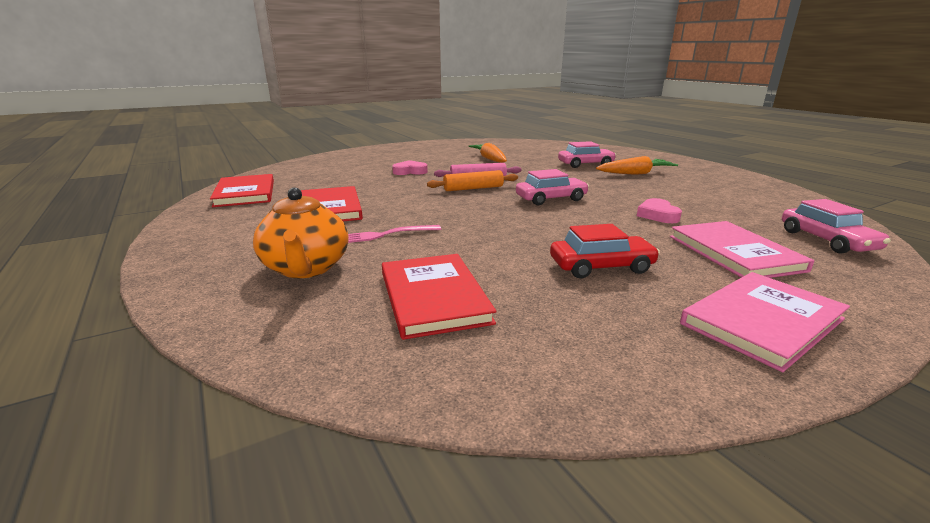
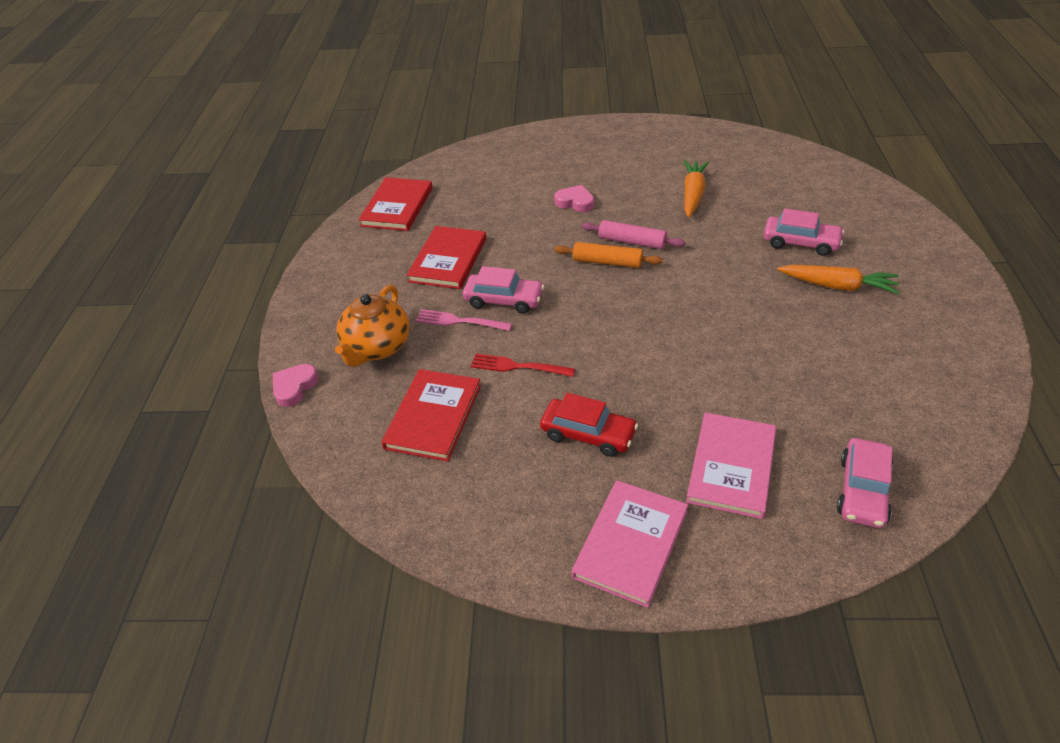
camera: 35 degrees right, 20 degrees up
(477, 246) = (518, 366): none -> red fork
(551, 199) = (666, 311): pink car -> pink car (504, 300)
(657, 215) = (742, 381): pink heart -> pink heart (294, 387)
(762, 321) = (630, 544): pink book -> pink book turned 60 degrees counterclockwise

